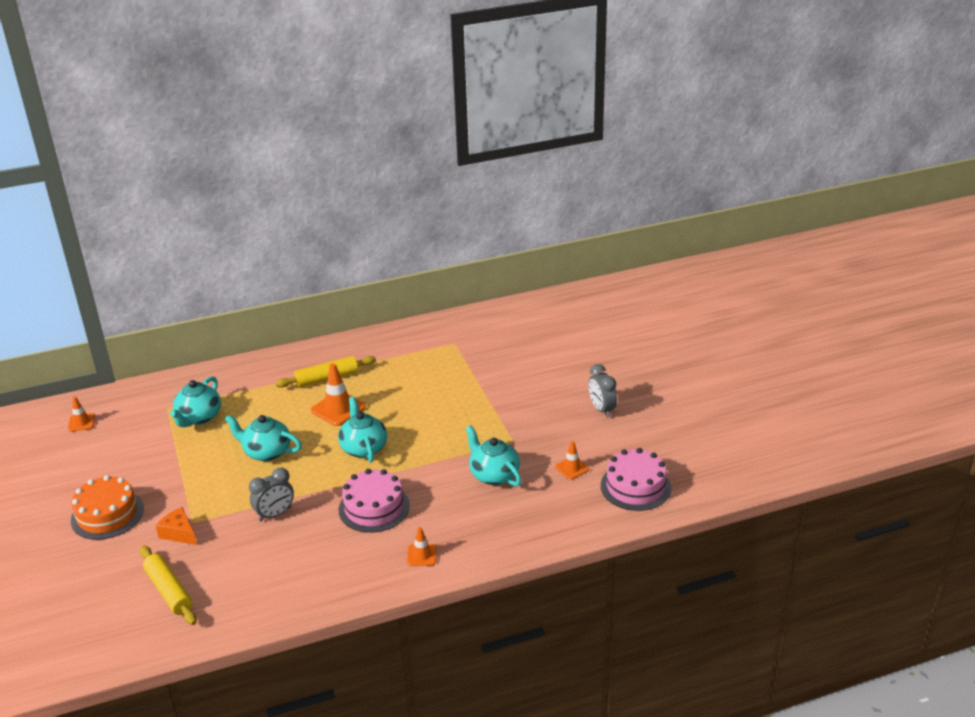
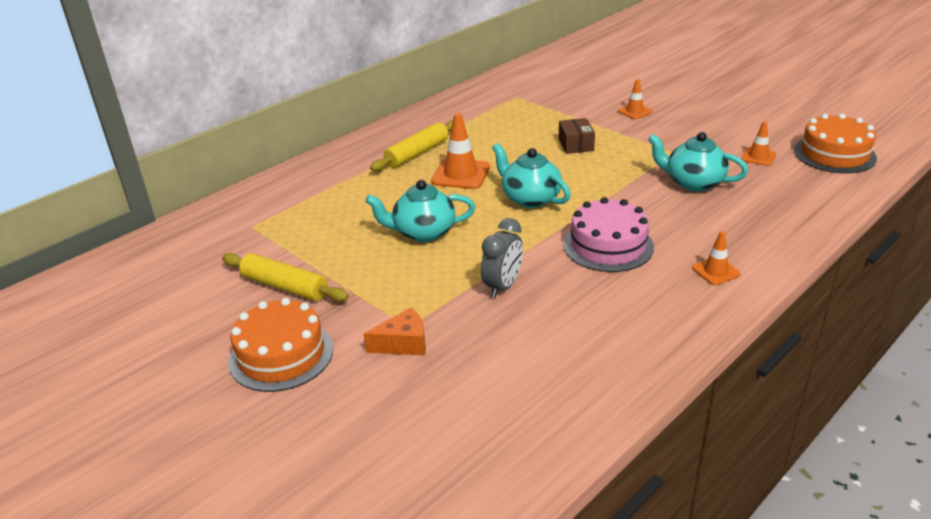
camera: 25 degrees left, 0 degrees up
(81, 422) = (147, 270): orange traffic cone -> orange traffic cone (635, 111)
(169, 591) = (460, 411): yellow rolling pin -> yellow rolling pin (285, 286)
(179, 533) = (403, 343): orange cheese -> orange cheese turned 150 degrees clockwise
(199, 417) = (303, 224): turquoise teapot -> none
(447, 408) = (576, 145): none -> brown box
(601, 409) = (721, 109): grey clock -> none
(635, 486) = (834, 154): pink cake -> orange cake

